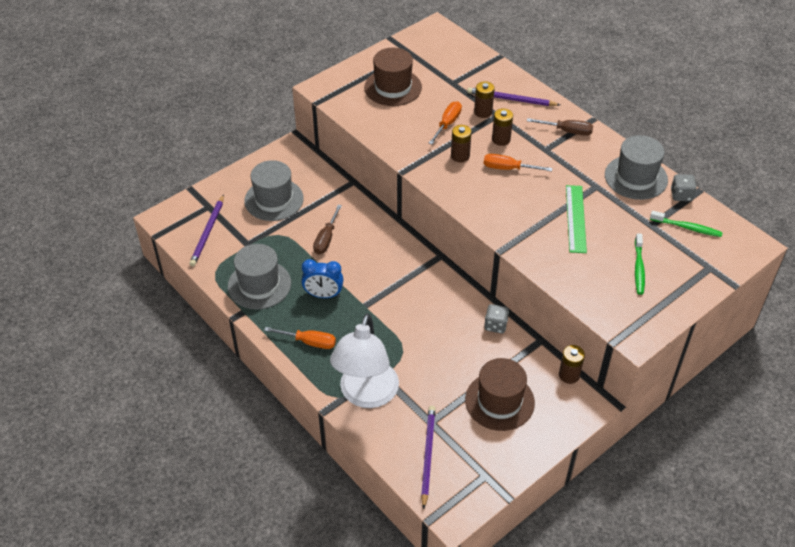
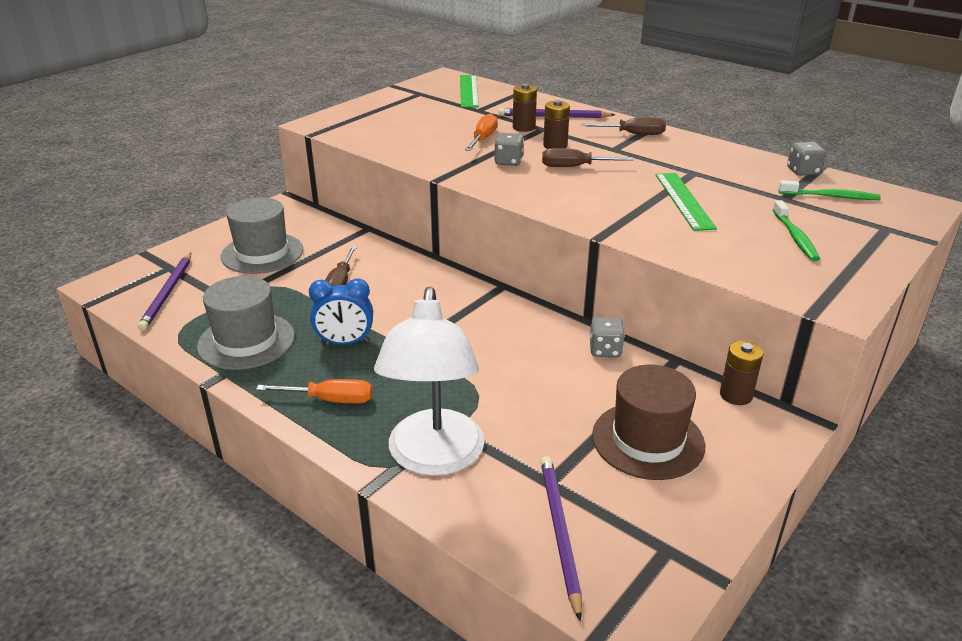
camera: 10 degrees left, 15 degrees down
(393, 87) = (406, 117): brown hat -> none
(451, 53) = (468, 91): none -> green ruler
(460, 156) = (508, 162): brown battery -> grey dice
(507, 168) = (574, 167): orange screwdriver -> brown screwdriver
(636, 177) = (738, 162): grey hat -> none

